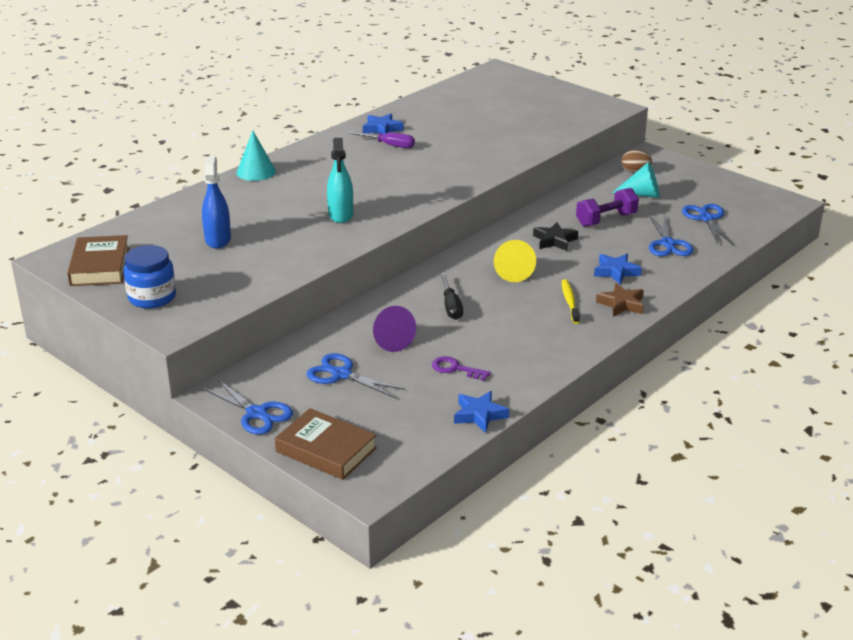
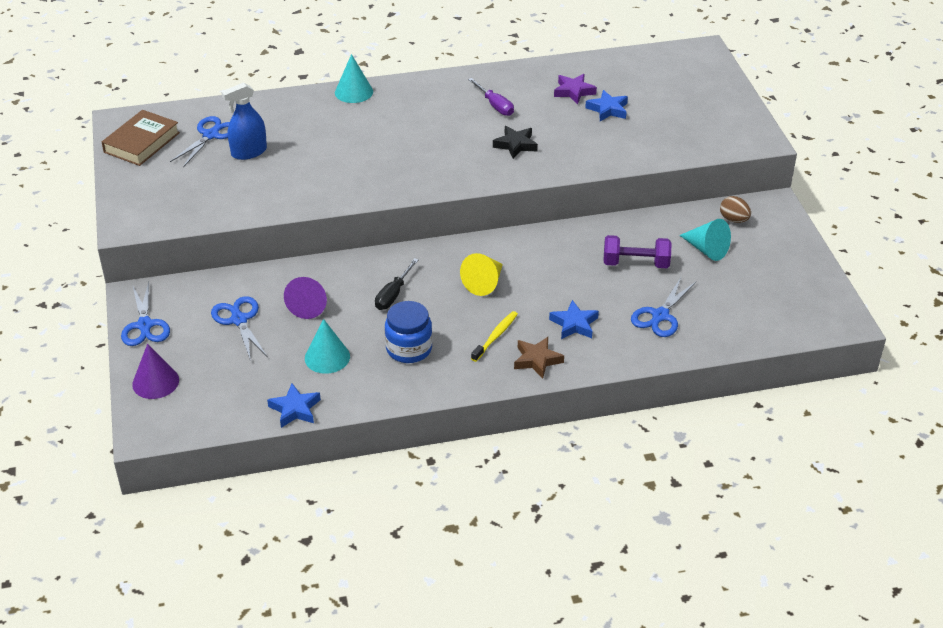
camera: 35 degrees right, 10 degrees up
(152, 297) = (145, 189): blue jar -> blue jar (409, 349)
(218, 239) = (249, 152): blue spray bottle -> blue spray bottle turned 150 degrees counterclockwise
(326, 450) = (155, 382): brown book -> purple cone
(341, 215) = (368, 166): turquoise spray bottle -> none
(382, 129) = (510, 84): blue star -> blue star (608, 109)
(439, 119) = (574, 91): none -> purple star
(455, 369) = (327, 357): purple key -> turquoise cone
(554, 240) = (560, 266): black star -> black star (515, 145)
(706, 219) = (734, 304): blue scissors -> blue scissors (211, 135)

